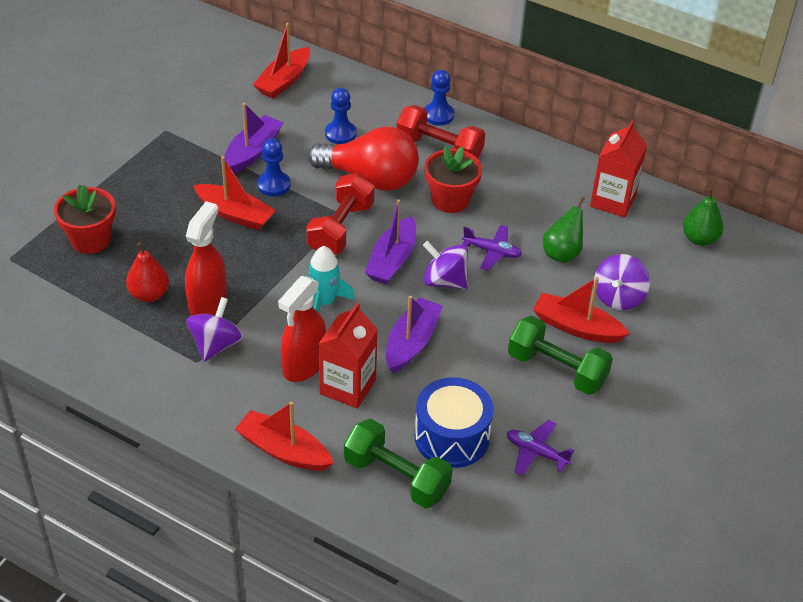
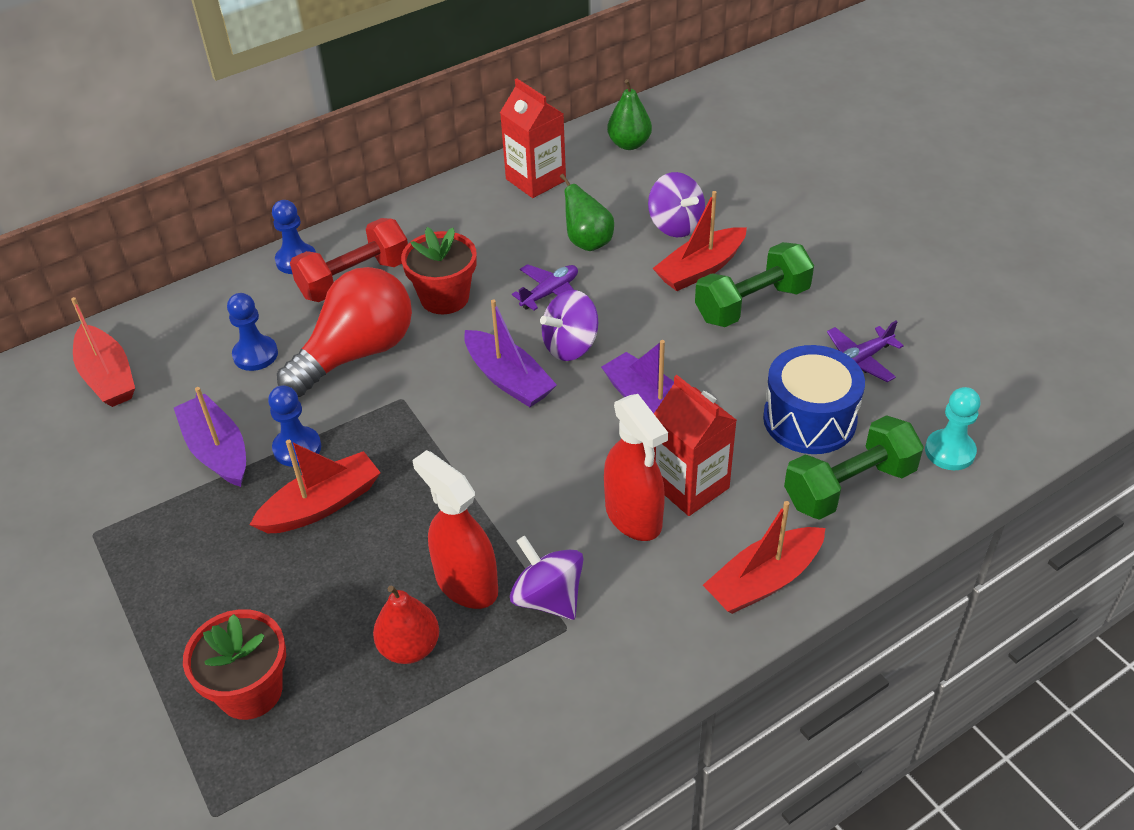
camera: 60 degrees left, 0 degrees up
(324, 302) = (539, 464): turquoise rocket -> none
(340, 229) = (424, 408): red dumbbell -> none
(468, 532) = (949, 451): none -> turquoise pawn

